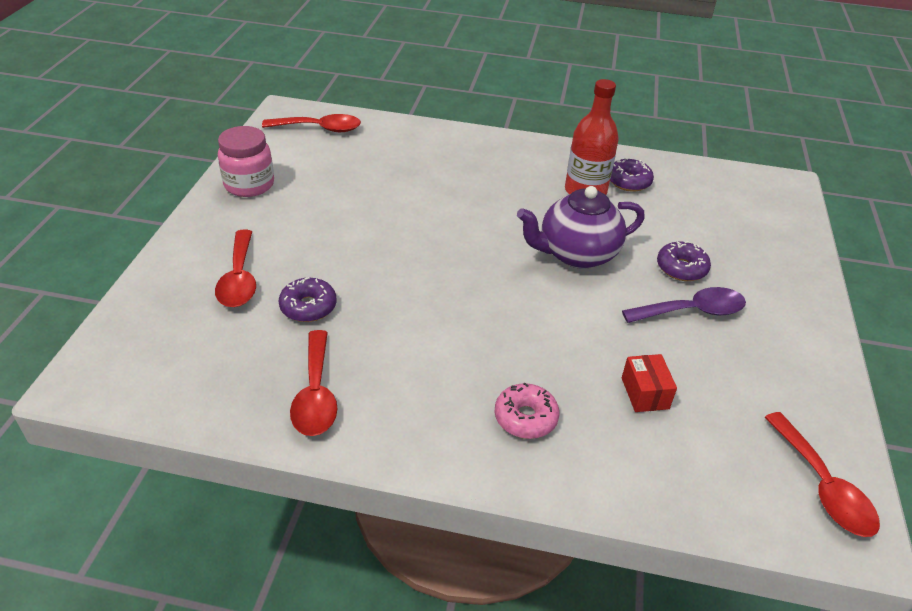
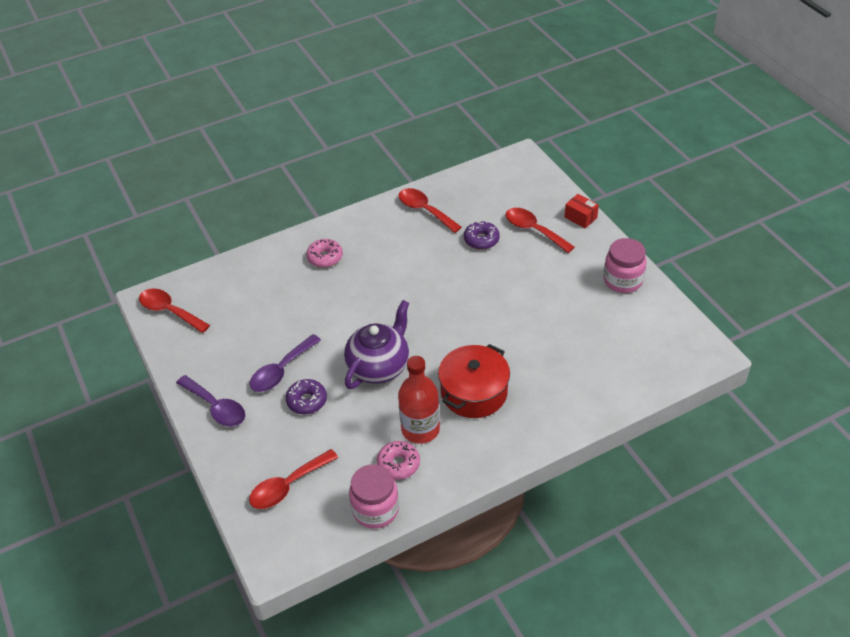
camera: 145 degrees right, 5 degrees up
(320, 128) = (661, 354): red spoon -> red spoon (287, 486)
(507, 188) = (474, 392): none -> red pot
(628, 181) = (398, 464): purple donut -> pink donut
(644, 393) = (277, 303): red box -> red box (580, 217)
(674, 168) = (375, 510): none -> pink jar
(794, 318) = (216, 407): none -> purple spoon

